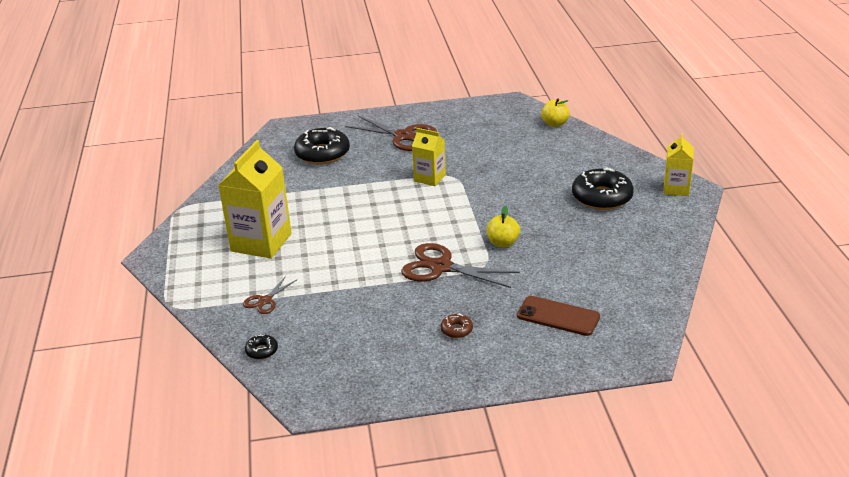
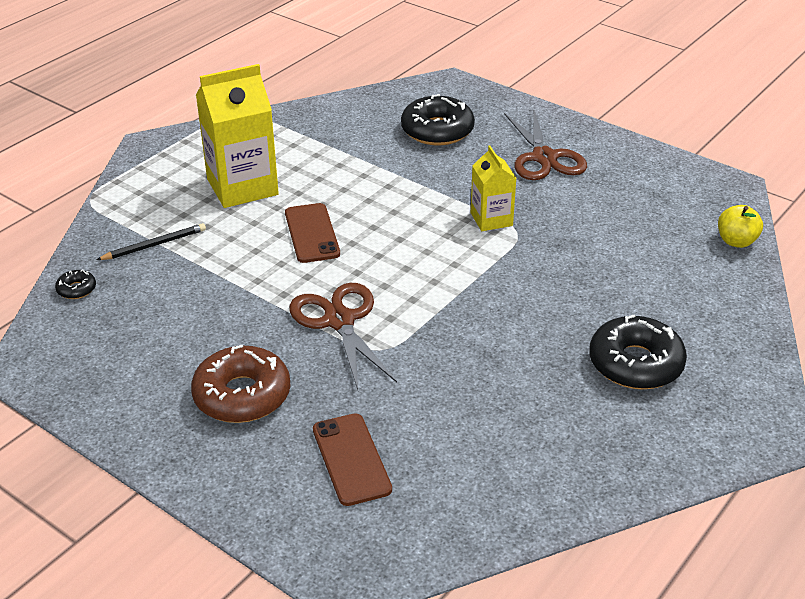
camera: 45 degrees right, 5 degrees up
(265, 301) = (154, 245): brown scissors -> black pencil
(348, 239) = (312, 233): none -> brown phone
(456, 330) = (242, 395): brown donut -> brown donut, size x2.22
(503, 243) = (439, 339): yellow apple -> none
(676, 189) = (747, 417): yellow carton -> none

